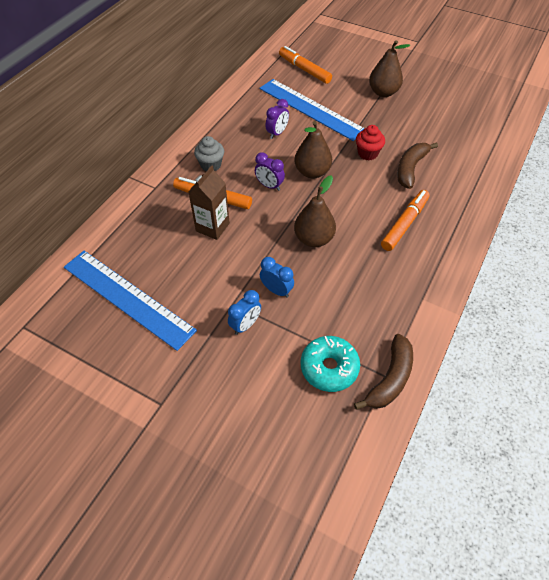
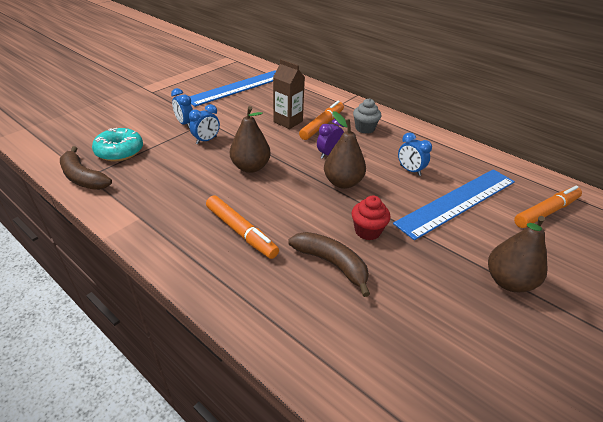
camera: 100 degrees right, 15 degrees down
(277, 133) = (410, 170): purple clock -> blue clock

